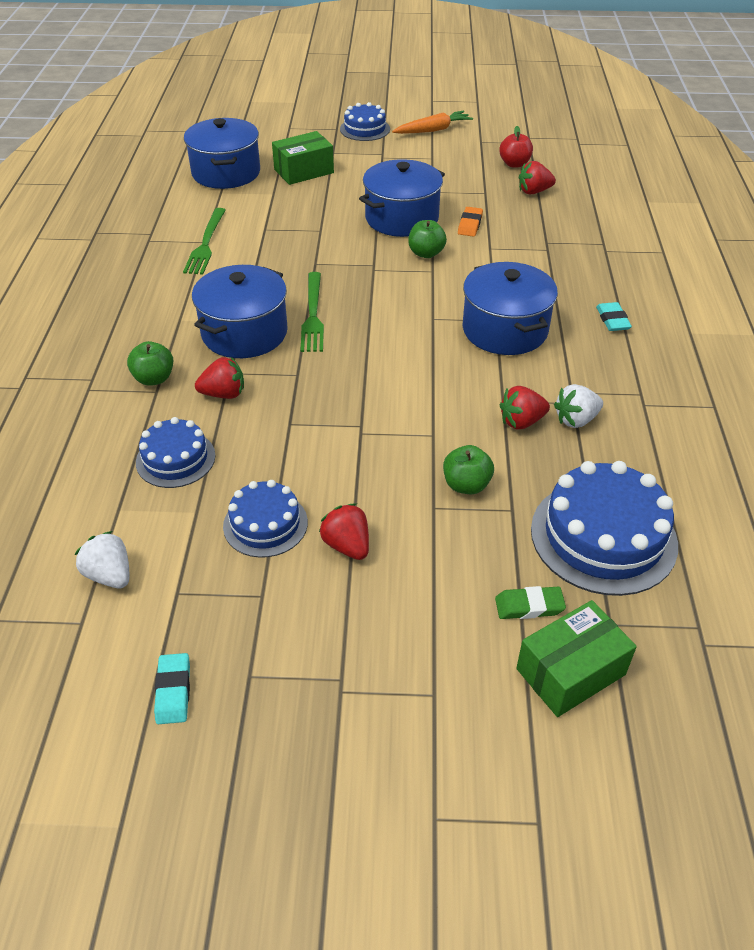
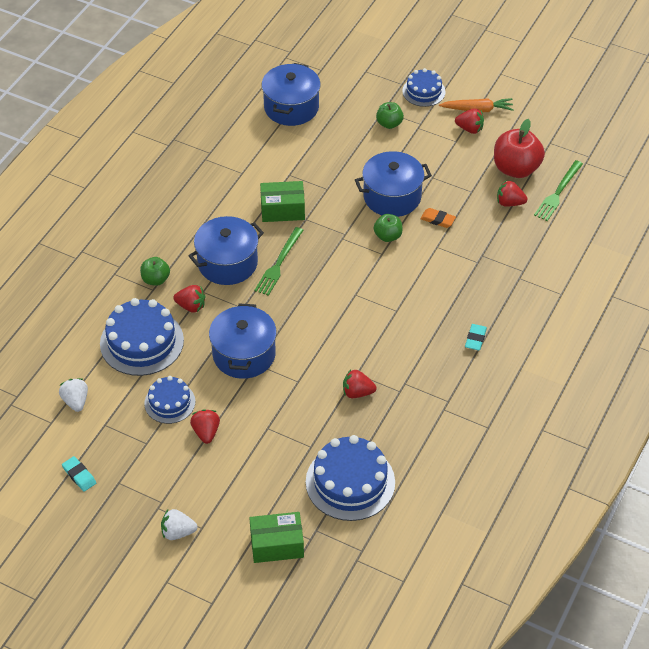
camera: 25 degrees right, 5 degrees up
(173, 691) = (79, 475): turquoise eraser -> turquoise eraser turned 60 degrees counterclockwise
(175, 459) = (142, 342): blue cake -> blue cake, size x1.69
(206, 243) = (242, 175): green fork -> green fork (558, 192)
(304, 171) = (349, 124): green box -> green box (282, 210)
(438, 145) = (470, 129): none -> red strawberry
(466, 485) = (295, 421): green apple -> green apple (389, 124)
(470, 224) = (437, 220): orange eraser -> orange eraser turned 75 degrees clockwise
(505, 330) = (396, 320): blue pot -> blue pot (244, 354)
(514, 164) = (516, 169): red apple -> red apple, size x1.81
(529, 606) = (280, 504): green eraser -> none
(576, 420) = (392, 404): white strawberry -> white strawberry (178, 532)

